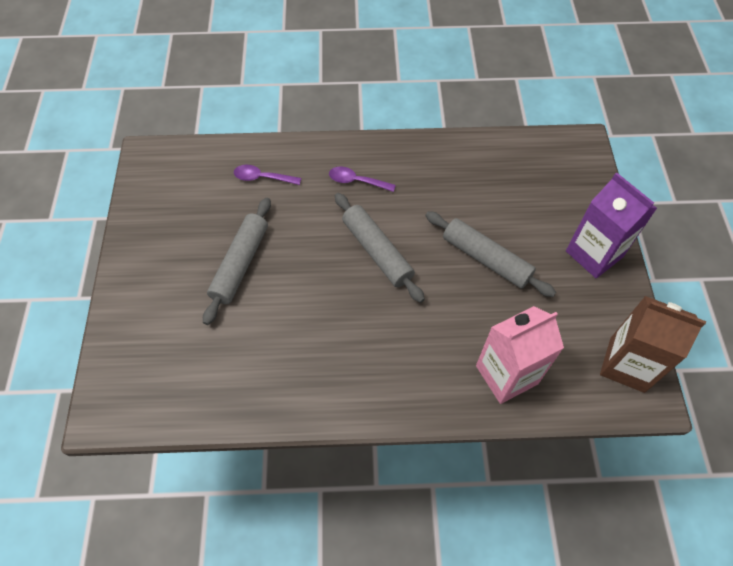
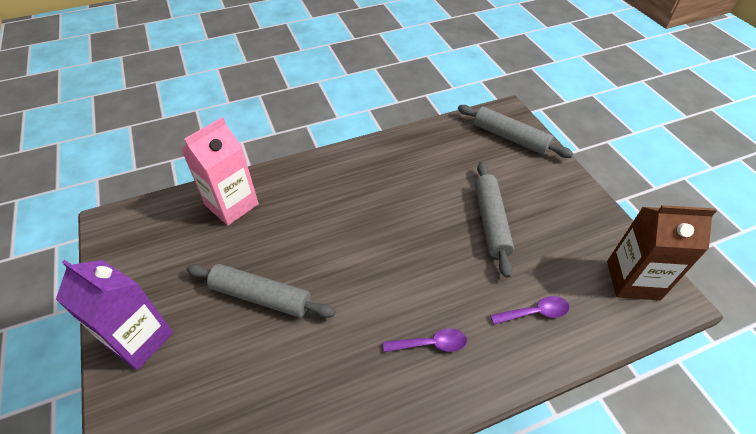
camera: 160 degrees right, 10 degrees down
(377, 251) = (374, 270): grey rolling pin -> grey rolling pin (510, 137)
(627, 364) = (124, 240): brown carton -> brown carton (633, 280)

